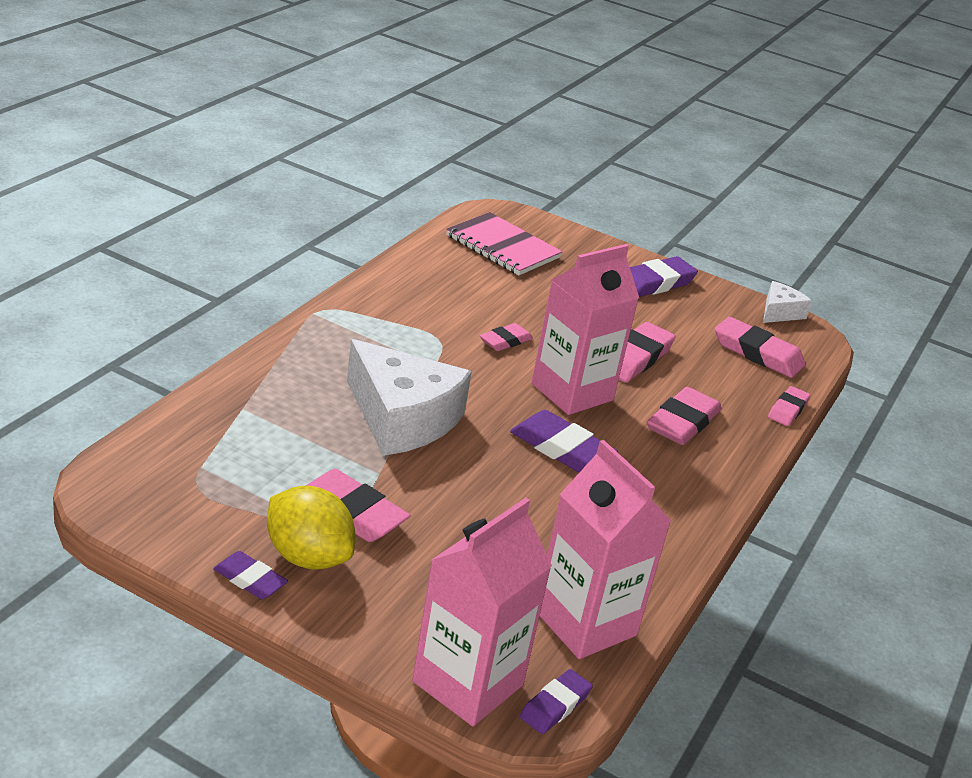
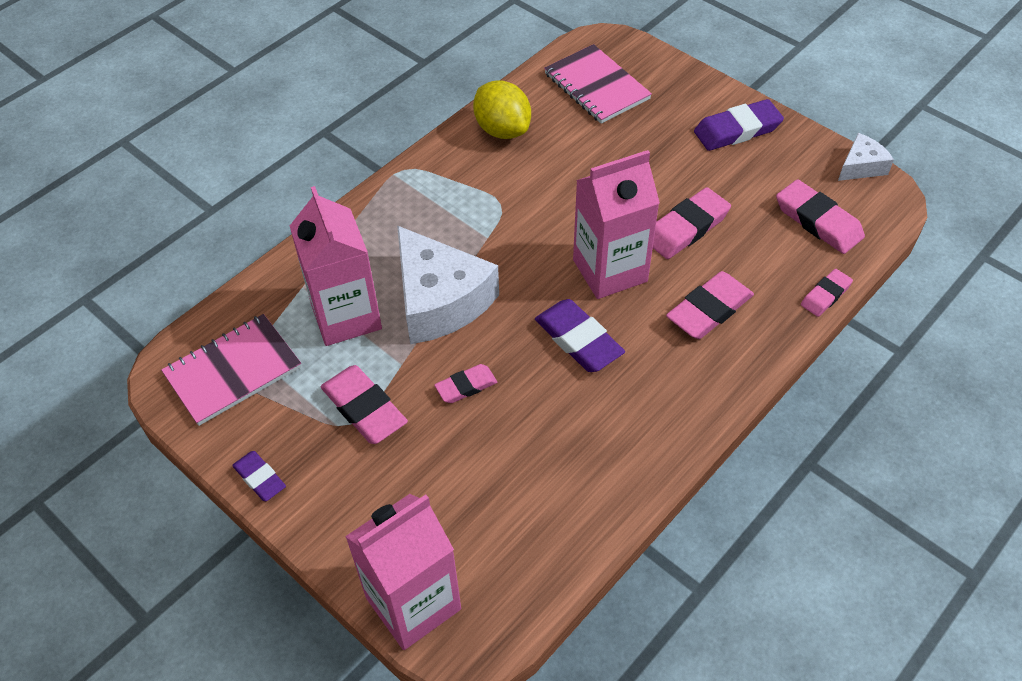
camera: 20 degrees right, 20 degrees up
(185, 483) = (233, 371): none -> pink notebook
(308, 557) = (314, 456): yellow lemon -> yellow lemon (502, 130)
(505, 341) = (564, 207): pink eraser -> pink eraser (466, 386)
(555, 705) = (483, 634): purple eraser -> none
(585, 623) = (538, 545): pink carton -> pink carton (346, 316)

